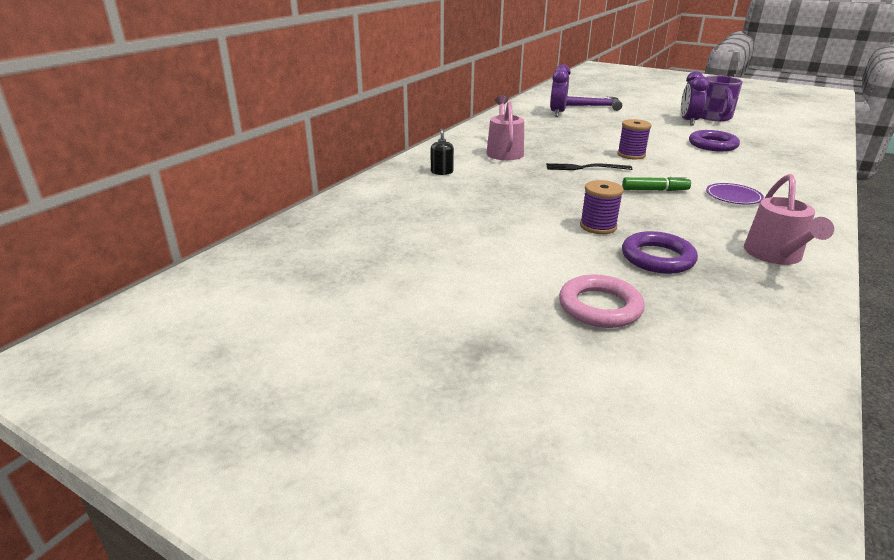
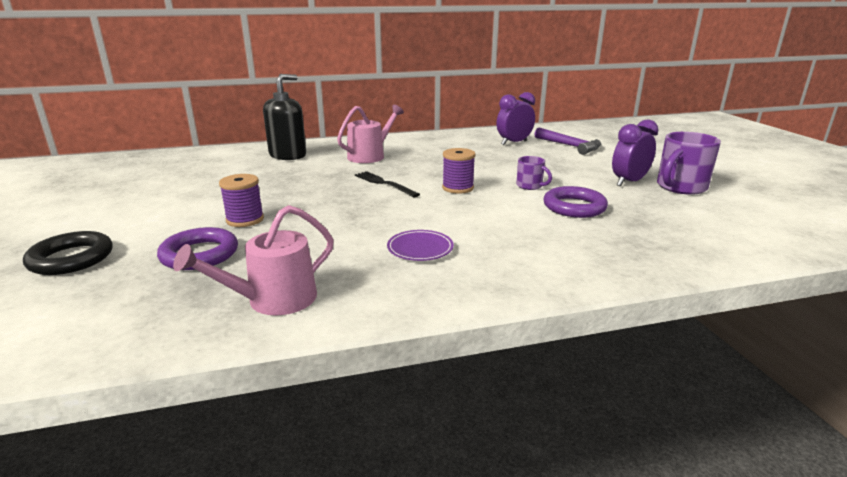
camera: 45 degrees right, 5 degrees down
(442, 172) = (288, 155): black soap dispenser -> black soap dispenser, size x2.07
(599, 307) = (71, 259): pink ring -> black ring
(655, 190) = (374, 217): green marker -> none
(658, 140) = (530, 186): none -> purple mug

